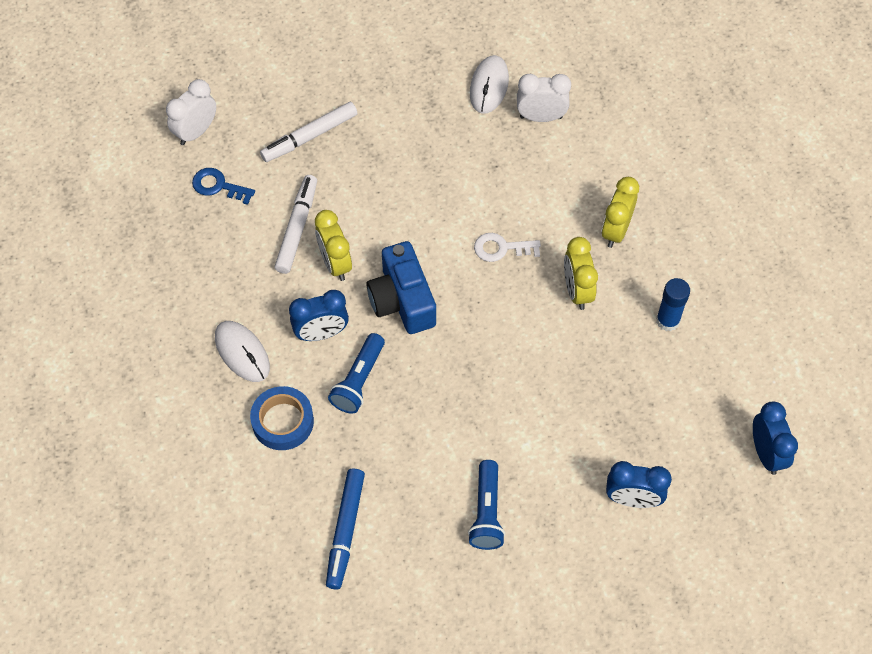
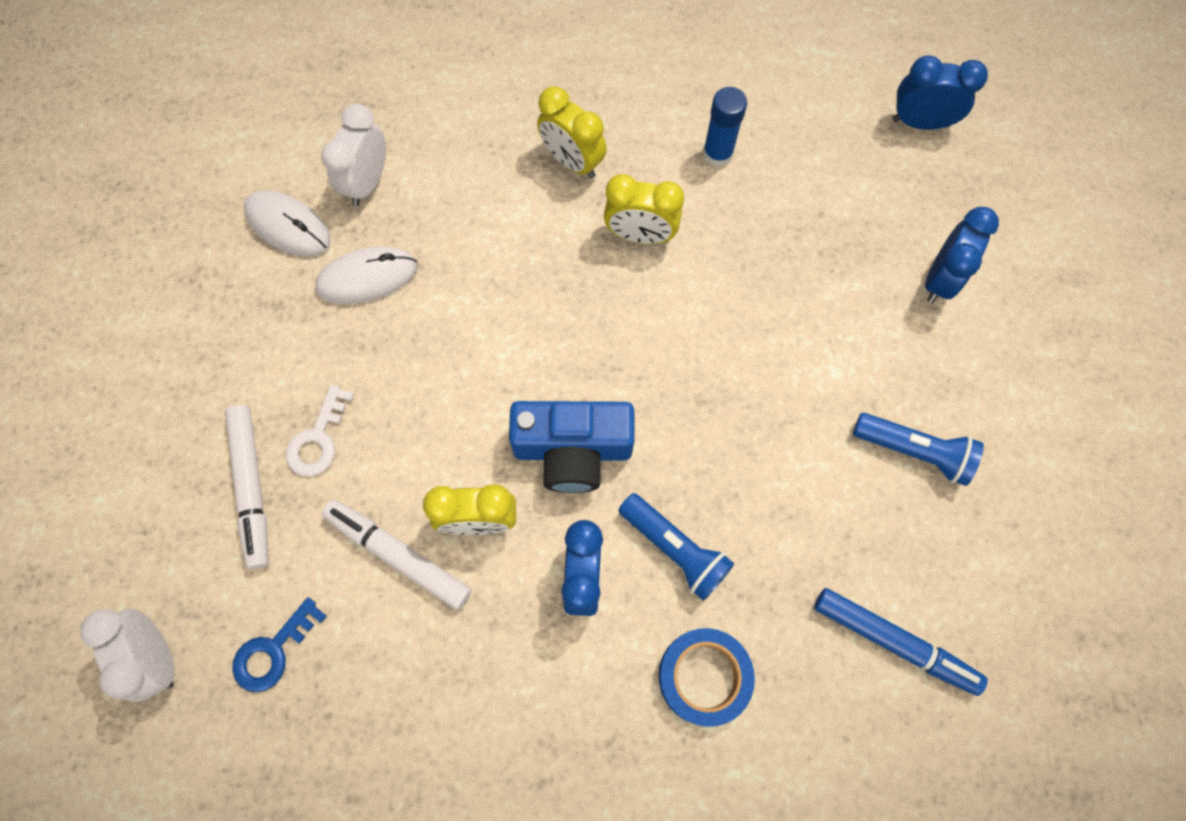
camera: 70 degrees left, 10 degrees up
(242, 352) = (573, 702): white mouse -> white mouse (367, 278)
(501, 248) = (543, 299): white key -> white key (318, 439)

